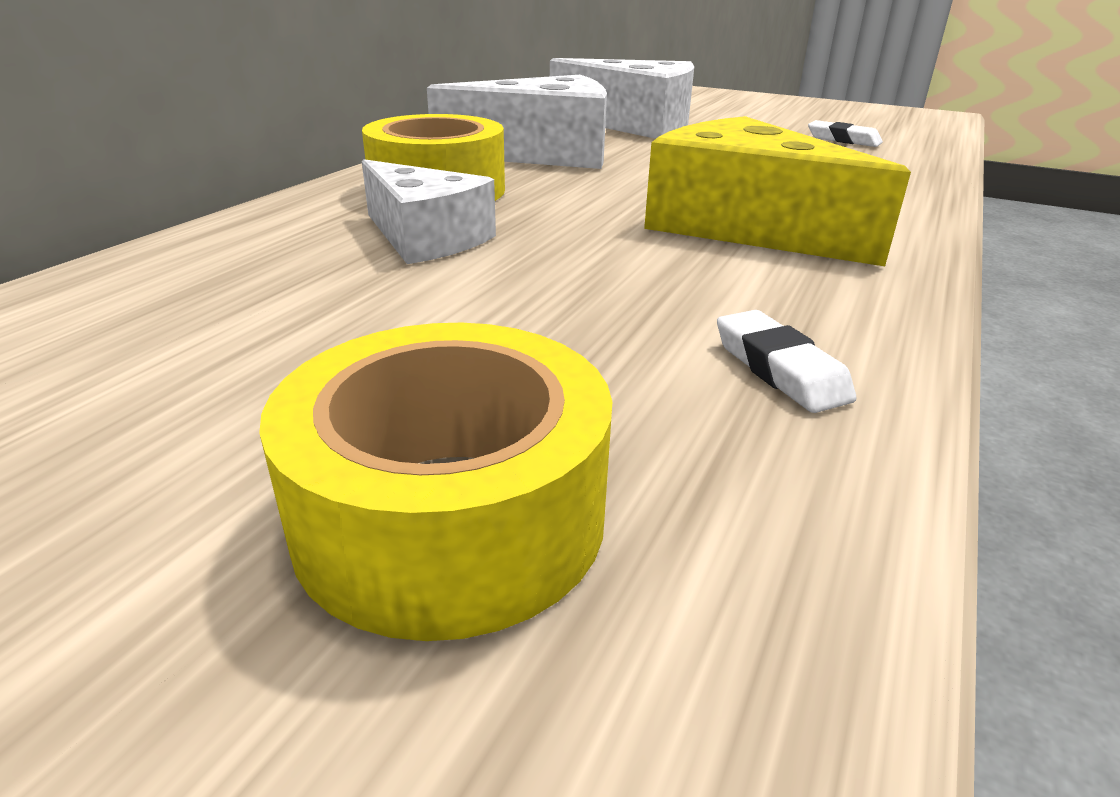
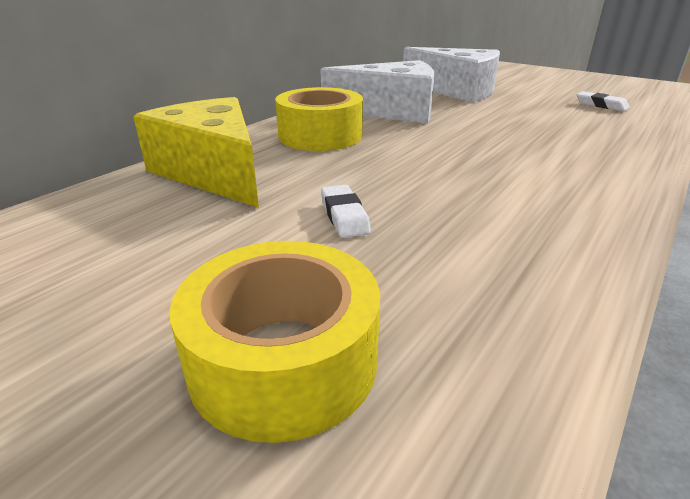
camera: 10 degrees right, 0 degrees up
(425, 238) = (306, 169): white cheese -> none
(743, 226) = (514, 169): yellow cheese -> yellow cheese (213, 172)
(779, 369) = (514, 277): white eraser -> white eraser (344, 216)

